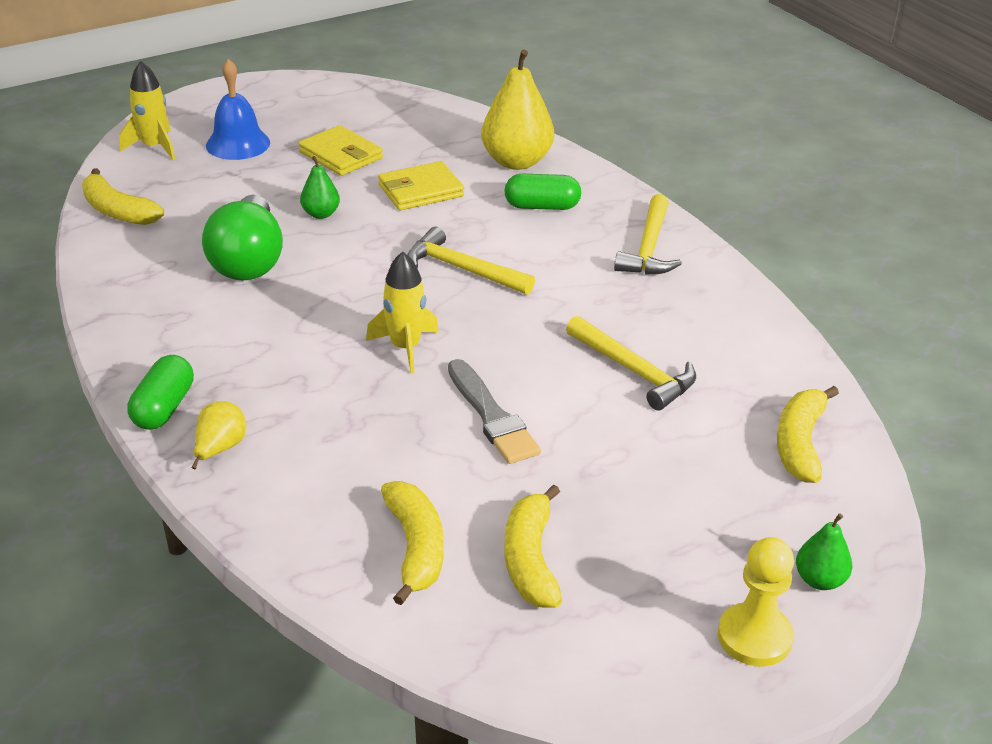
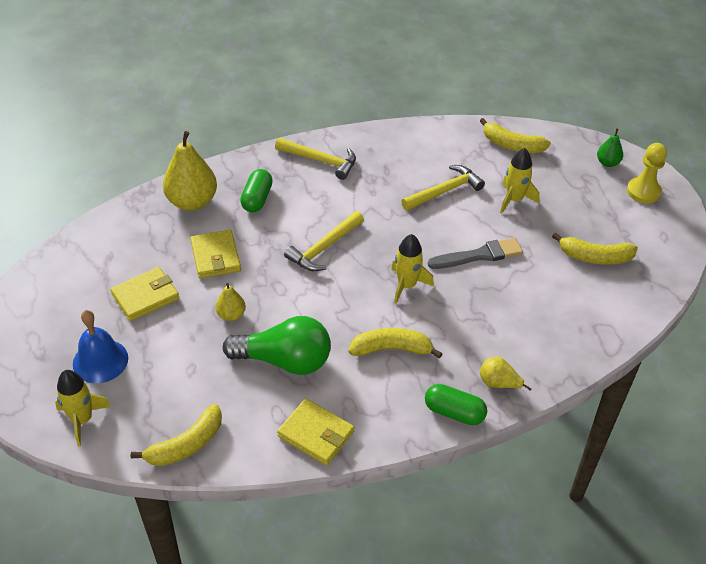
camera: 80 degrees left, 10 degrees up
(129, 296) = (316, 434): none -> yellow wallet
(321, 214) = (231, 315): green pear -> yellow pear
(415, 548) = (586, 300): yellow banana -> yellow banana (392, 349)
(647, 451) = (514, 200): none -> yellow rocket

